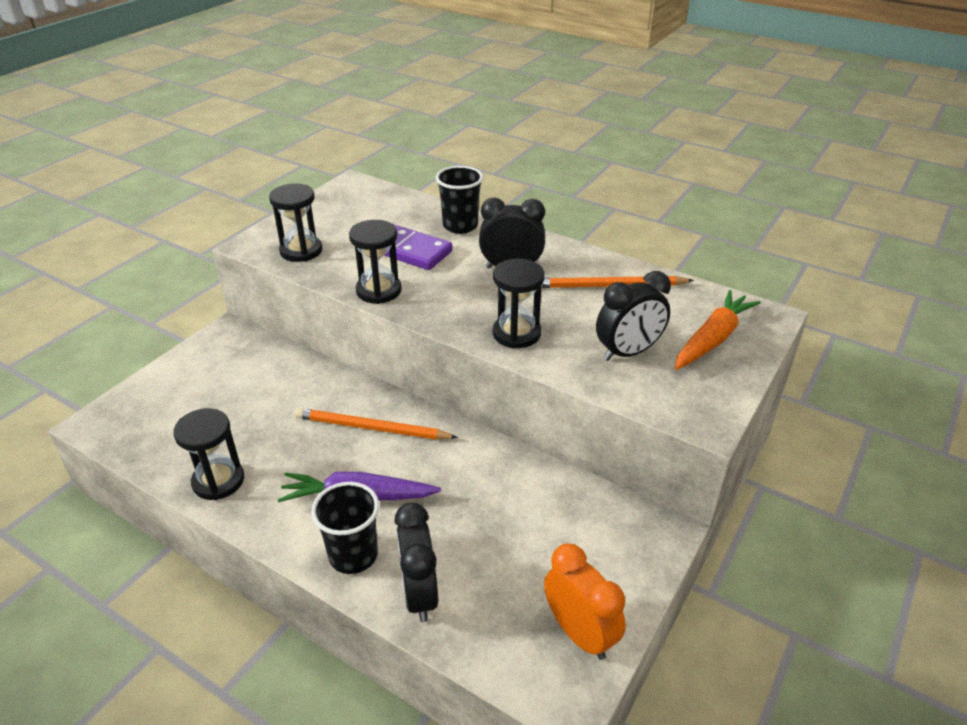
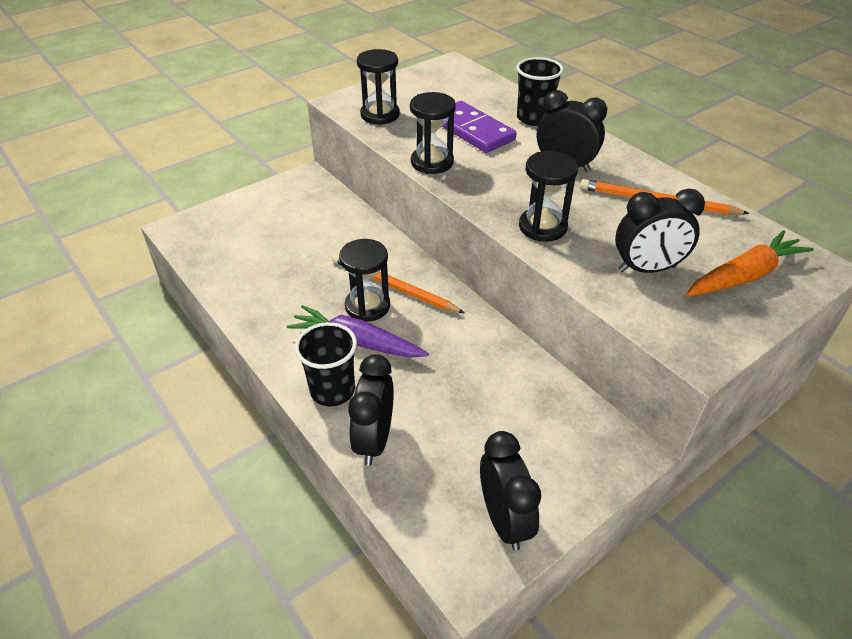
camera: 20 degrees right, 5 degrees up
(218, 481) = (250, 299): black hourglass -> black hourglass (367, 306)
(579, 633) = (504, 520): orange clock -> black clock

